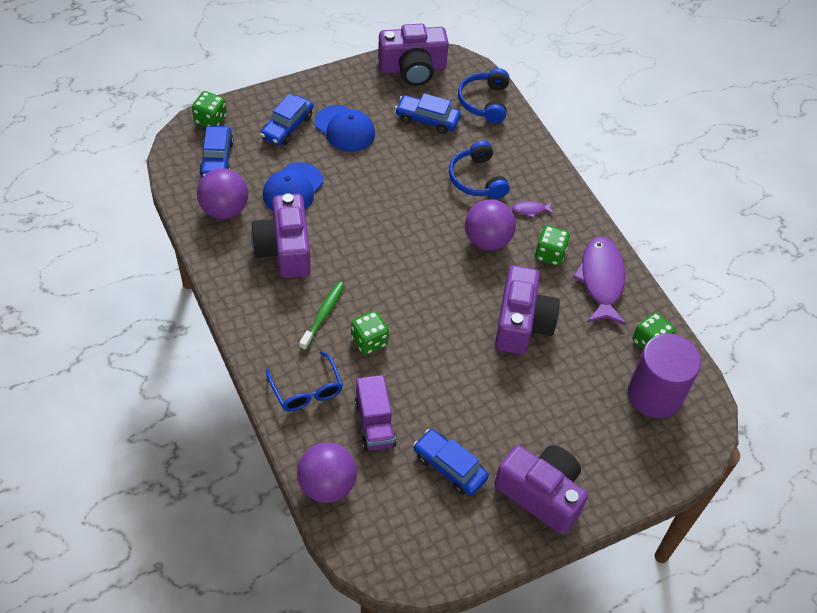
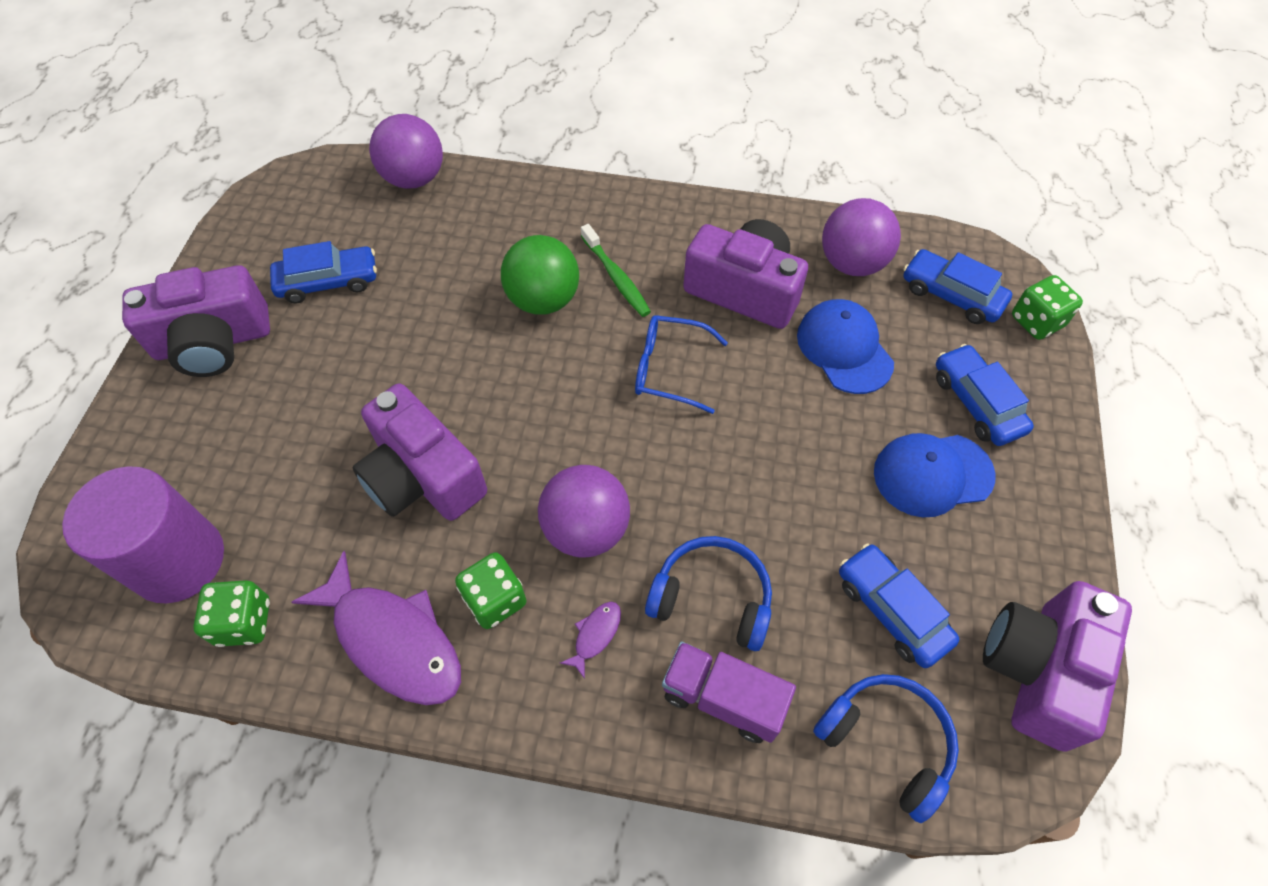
camera: 130 degrees right, 5 degrees up
(306, 390) = (532, 215): blue glasses -> blue glasses (669, 369)
(369, 341) = (543, 300): green dice -> green ball
(374, 424) = (439, 248): purple truck -> purple truck (722, 698)
(427, 119) = (892, 610): blue car -> blue car turned 90 degrees counterclockwise

